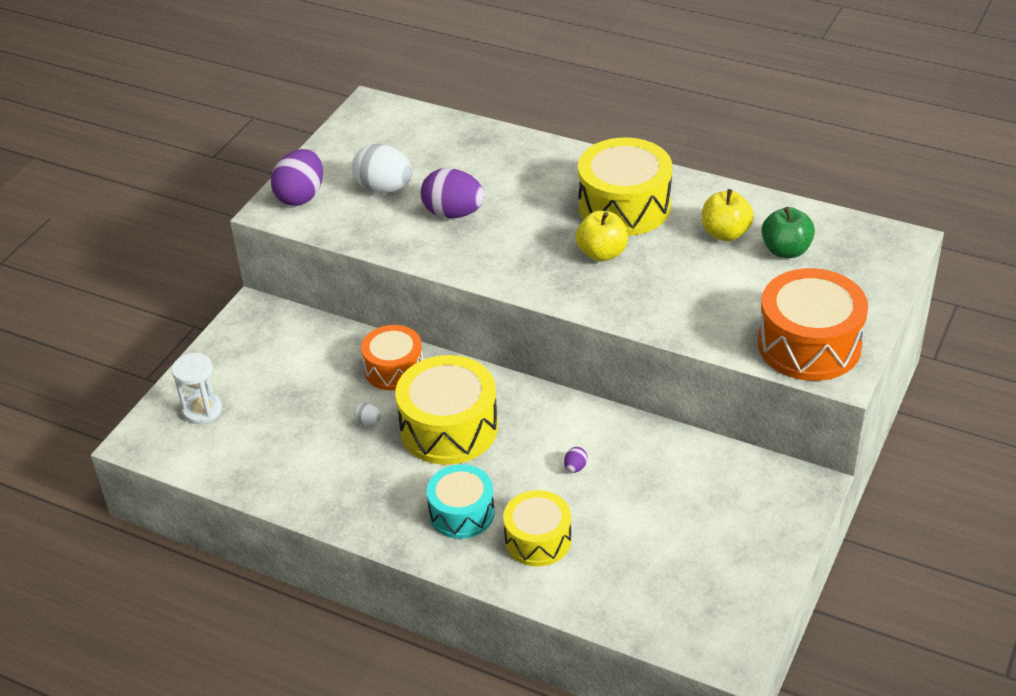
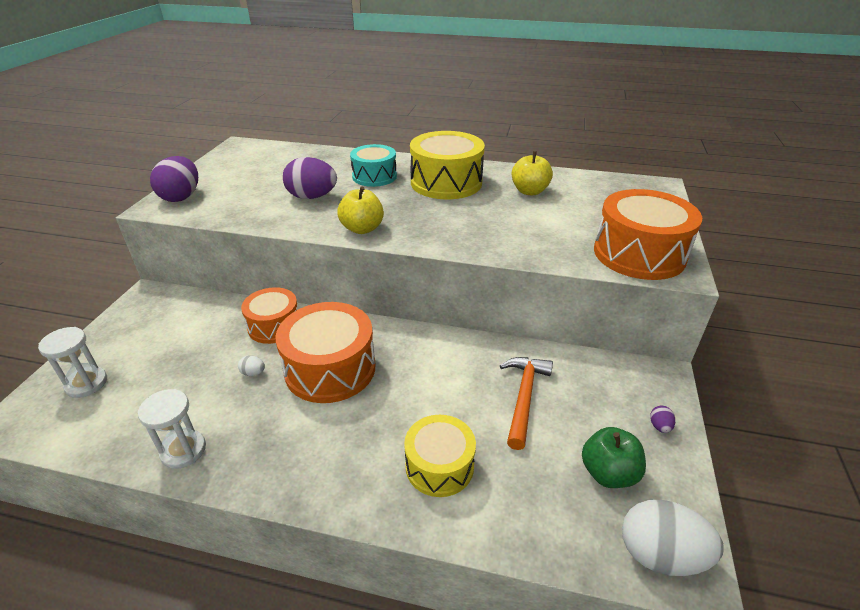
camera: 15 degrees left, 5 degrees down
(300, 490) = (183, 450): none -> white hourglass
(384, 188) = (252, 187): white egg -> white egg (660, 555)
(449, 428) = (330, 368): yellow drum -> orange drum
(461, 513) = (356, 449): turquoise drum -> turquoise drum (374, 176)
(575, 467) = (454, 388): purple egg -> purple egg (659, 426)
(602, 253) = (440, 211): yellow apple -> yellow apple (362, 229)
(646, 487) = (524, 397): none -> orange hammer
(786, 250) = (580, 197): green apple -> green apple (608, 473)

